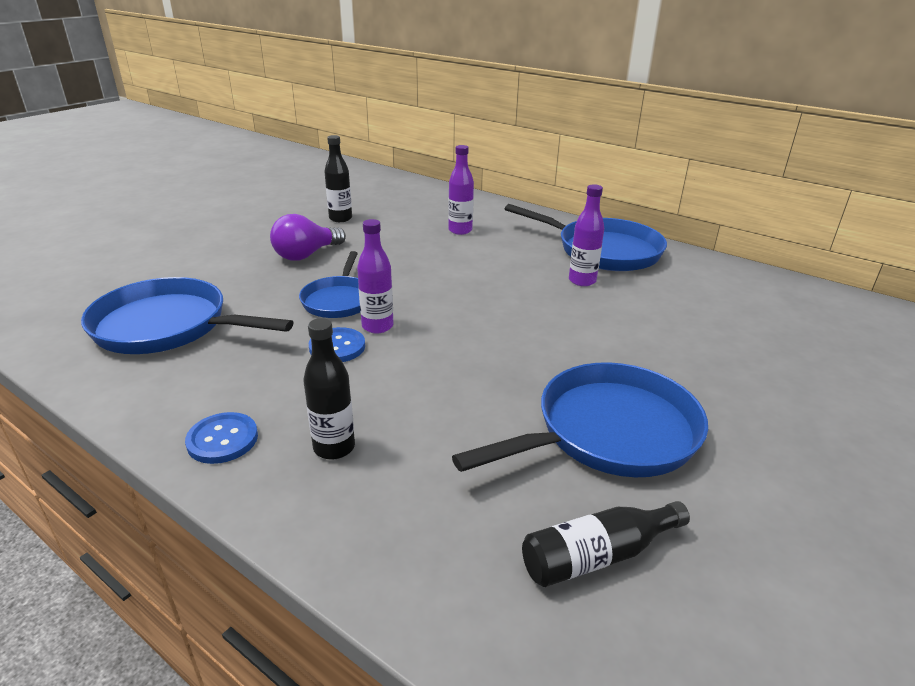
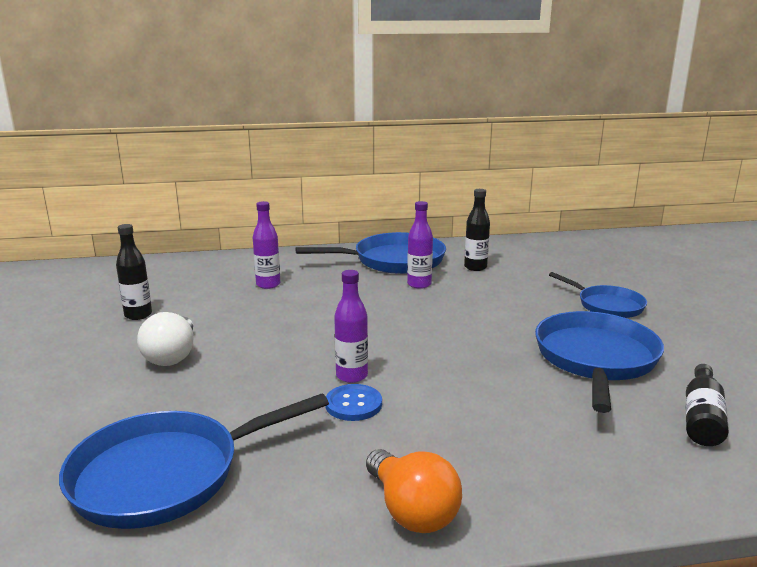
camera: 45 degrees left, 10 degrees down
(222, 439) = (411, 510): blue button -> orange light bulb
(306, 255) = (172, 356): purple light bulb -> white light bulb
(334, 447) = (490, 461): black bottle -> black bottle (475, 267)
(338, 300) = (281, 374): blue pan -> blue pan (607, 305)

